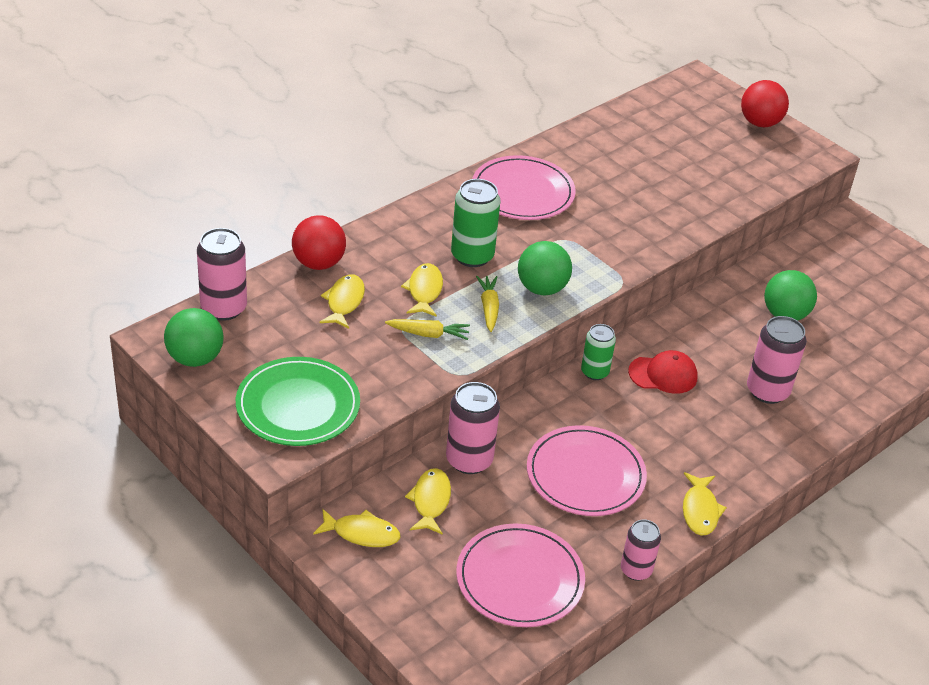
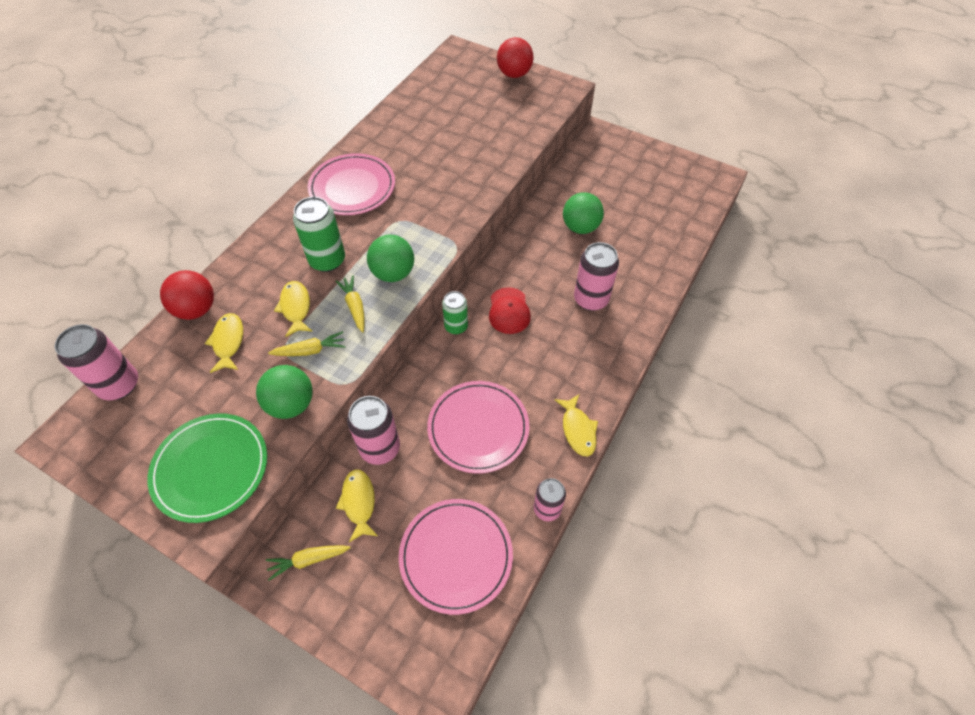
camera: 15 degrees left, 15 degrees up
(195, 358) = (102, 449): green ball -> green ball (291, 404)
(361, 533) = (308, 560): yellow fish -> yellow carrot
(663, 374) = (509, 311): red cap -> red cap turned 105 degrees clockwise

